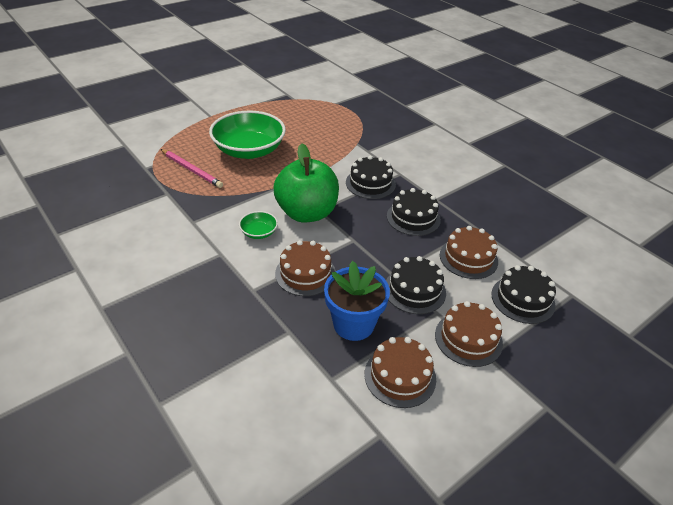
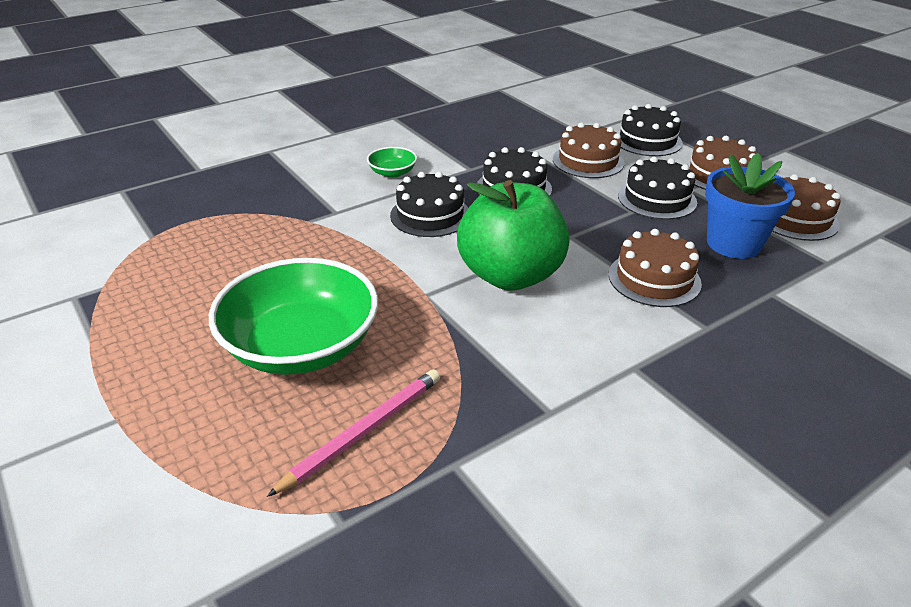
camera: 85 degrees left, 5 degrees down
(259, 232) = (569, 325): green bowl -> green bowl (392, 172)

